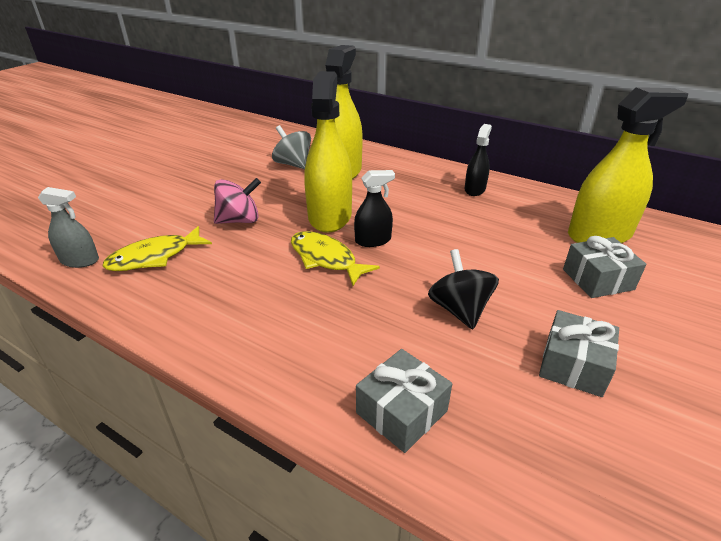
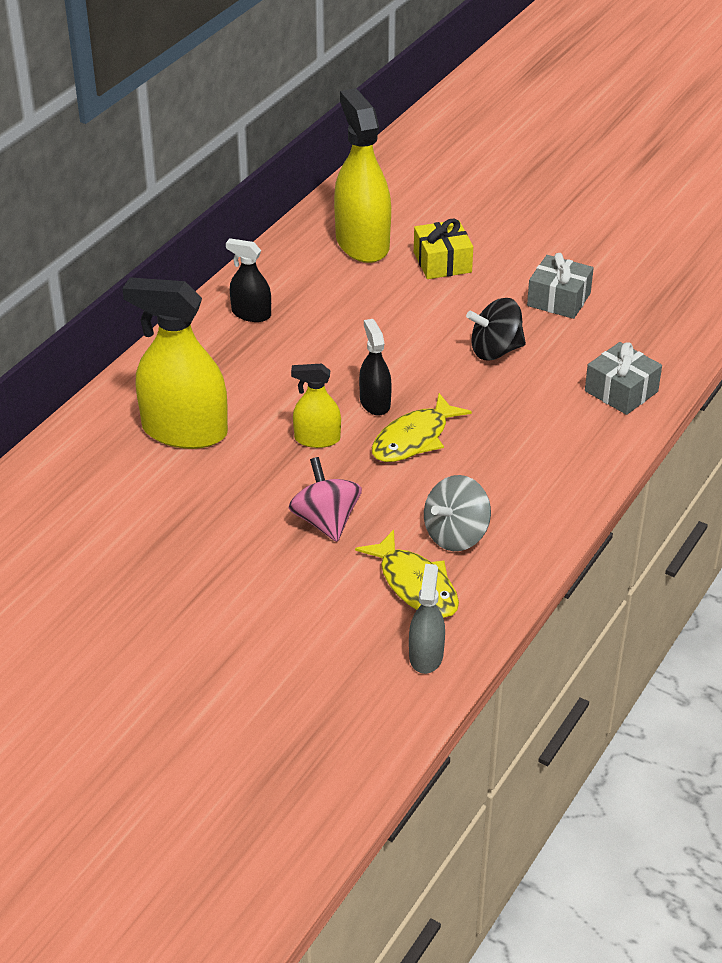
camera: 90 degrees left, 5 degrees up
(293, 164) = (150, 484): grey spinning top -> grey spinning top (456, 535)
(330, 216) = (317, 439): yellow spray bottle -> yellow spray bottle, size x0.52
(597, 279) = (442, 262): grey gift -> yellow gift

